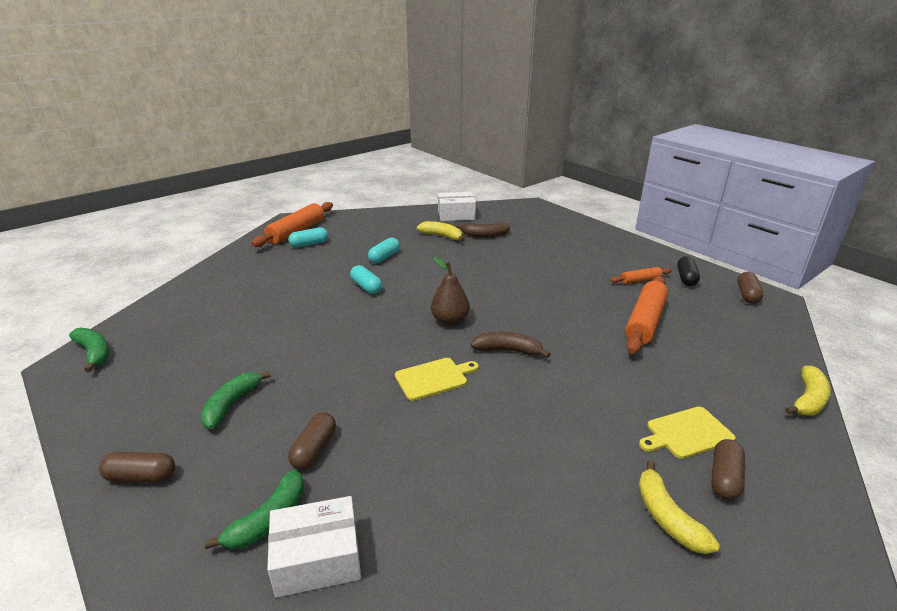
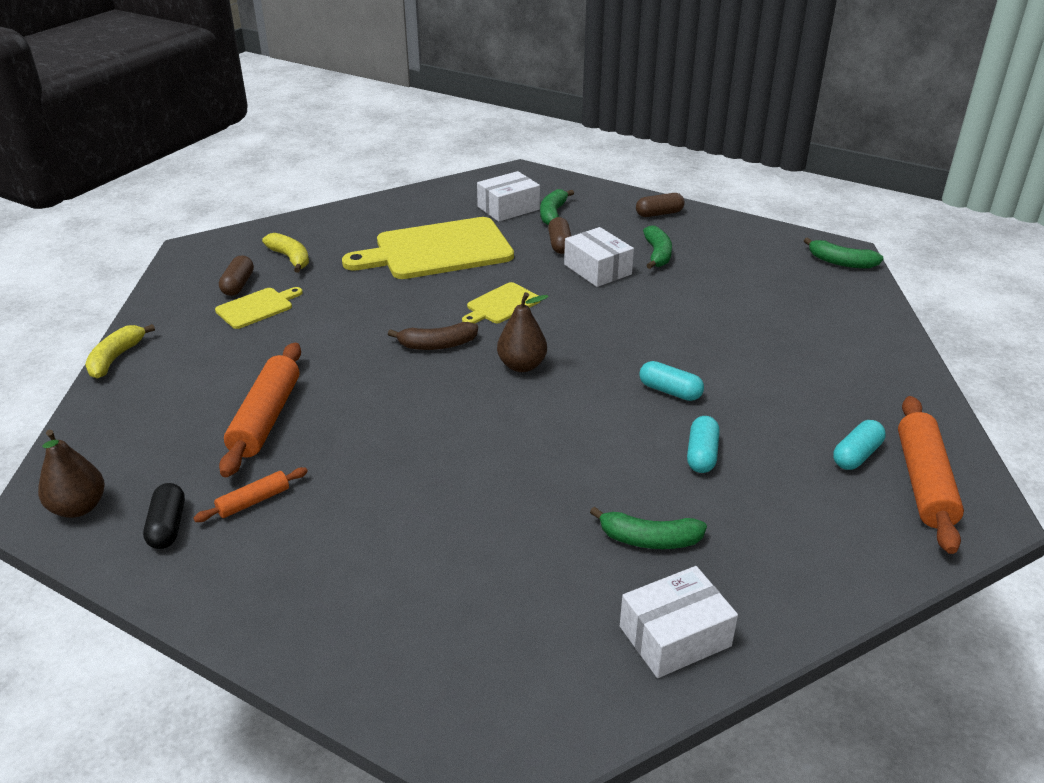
camera: 160 degrees right, 5 degrees up
(310, 399) = (597, 269): none -> white box
(442, 236) = (649, 539): yellow banana -> green banana
(465, 479) = (437, 250): none -> yellow cutting board
(484, 235) = (567, 566): brown banana -> none
(747, 295) = (79, 507): brown capsule -> brown pear

